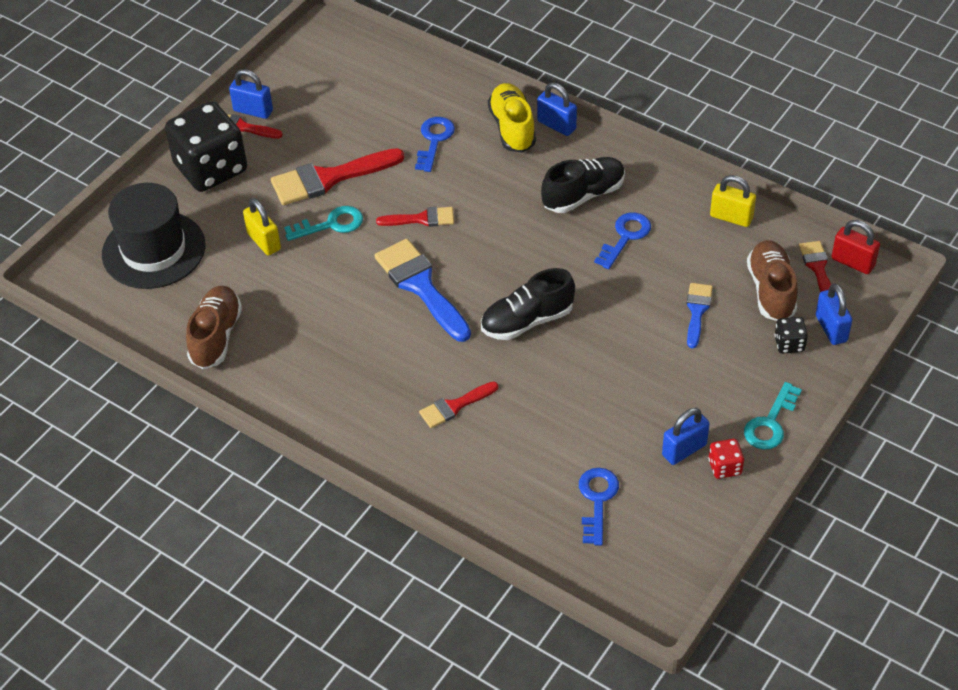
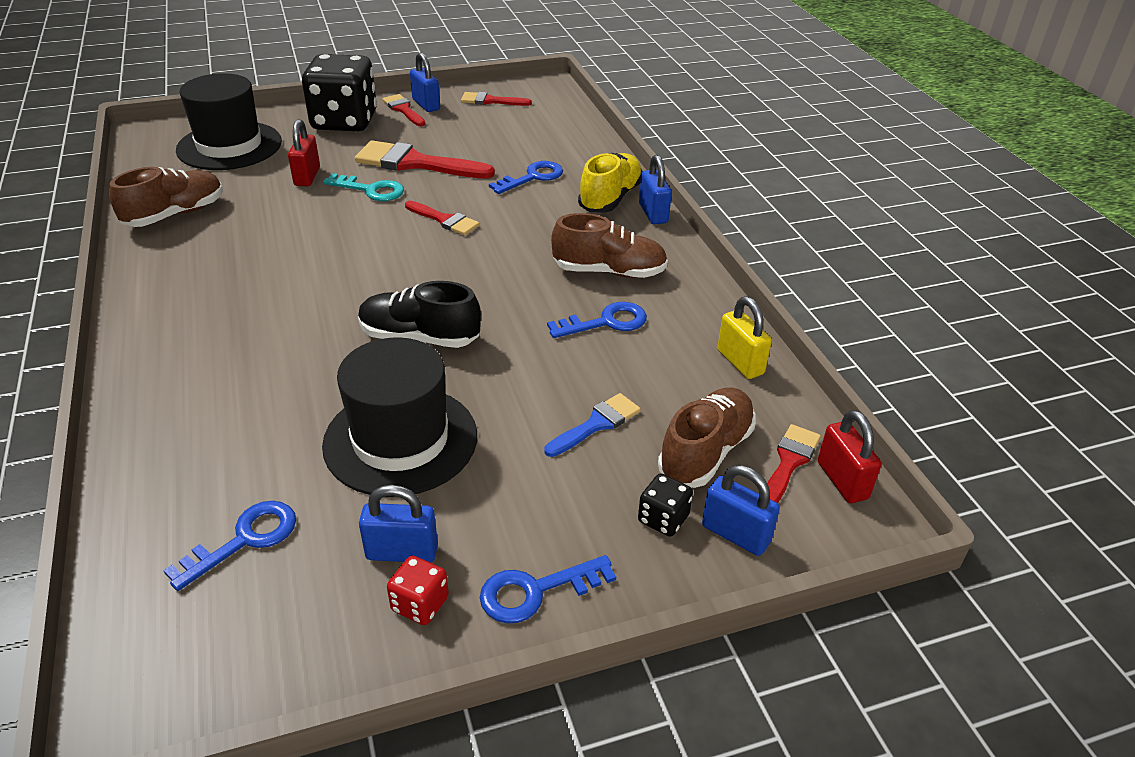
camera: 35 degrees right, 10 degrees down
(264, 241) = (307, 177): yellow padlock -> red padlock
(421, 286) = (372, 263): blue brush -> none
(454, 406) = (256, 366): red brush -> red brush (490, 101)
(583, 195) = (609, 271): black shoe -> brown shoe
(604, 392) = (400, 440): none -> black hat
(770, 423) = (536, 591): turquoise key -> blue key
(831, 328) = (735, 534): blue padlock -> blue padlock turned 75 degrees counterclockwise

